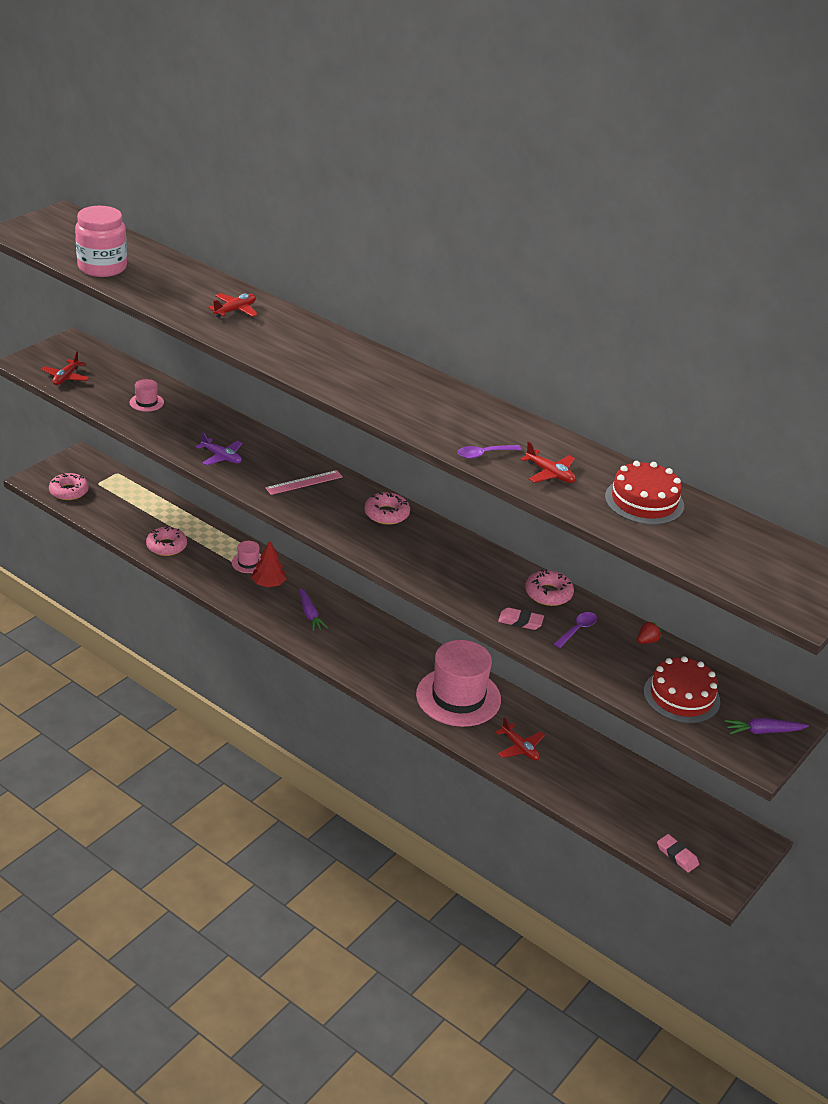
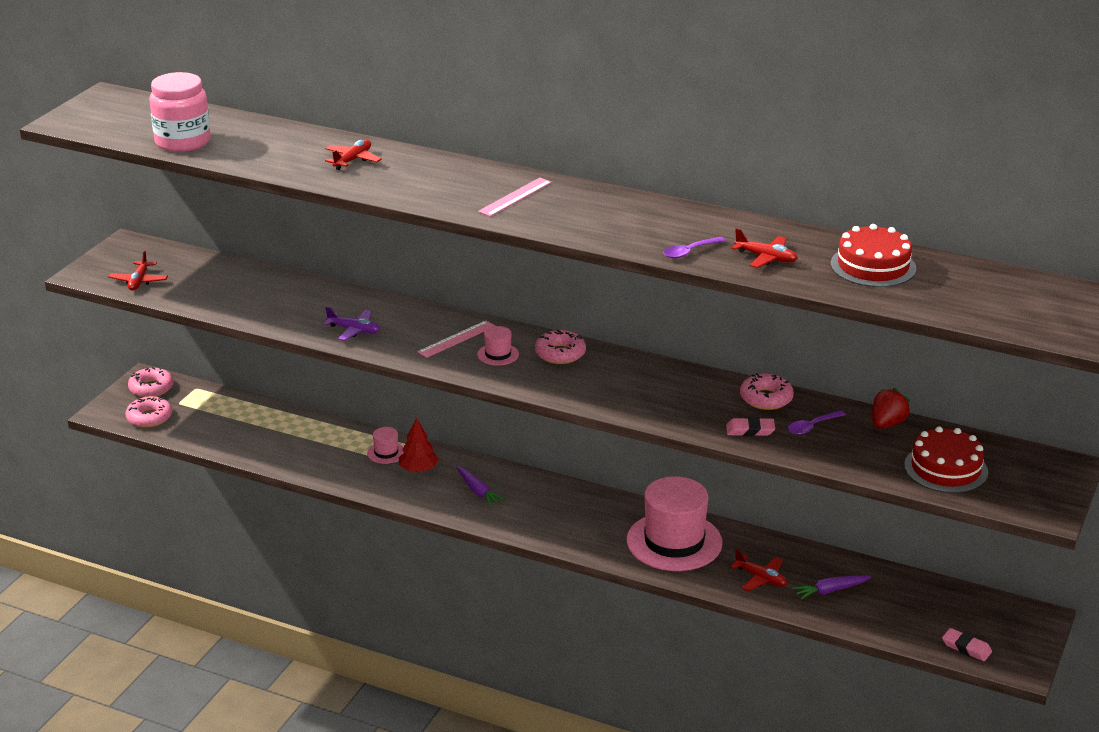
camera: 10 degrees left, 5 degrees down
(146, 402) = (243, 290): pink hat -> pink hat (498, 354)
(166, 546) = (287, 453): pink donut -> pink donut (151, 388)
(357, 371) = (515, 197): none -> pink ruler
(577, 629) = (812, 427): purple spoon -> purple spoon turned 150 degrees counterclockwise
(647, 641) = (887, 424): red strawberry -> red strawberry, size x1.59
(763, 731) = (1041, 485): purple carrot -> purple carrot (830, 591)

